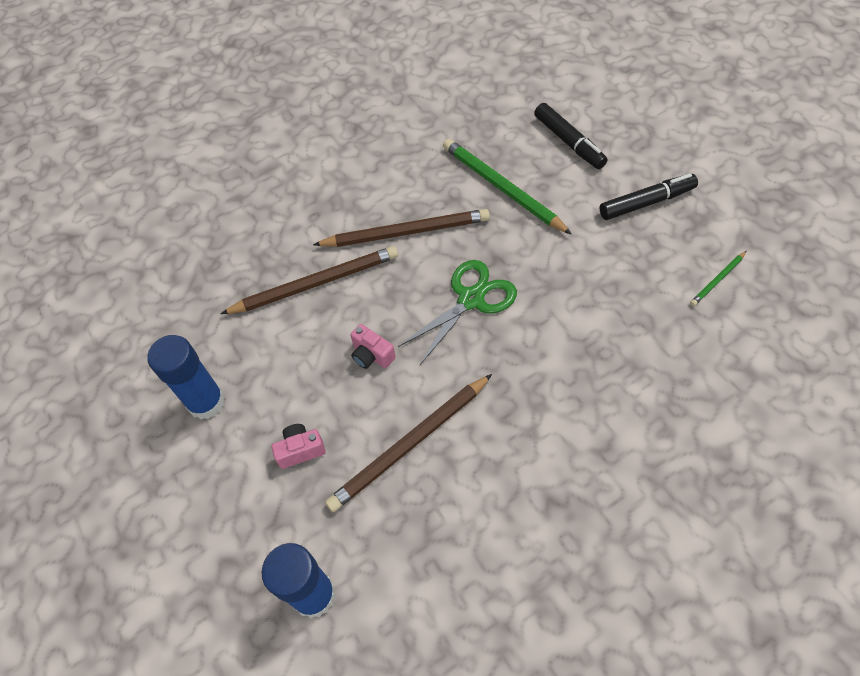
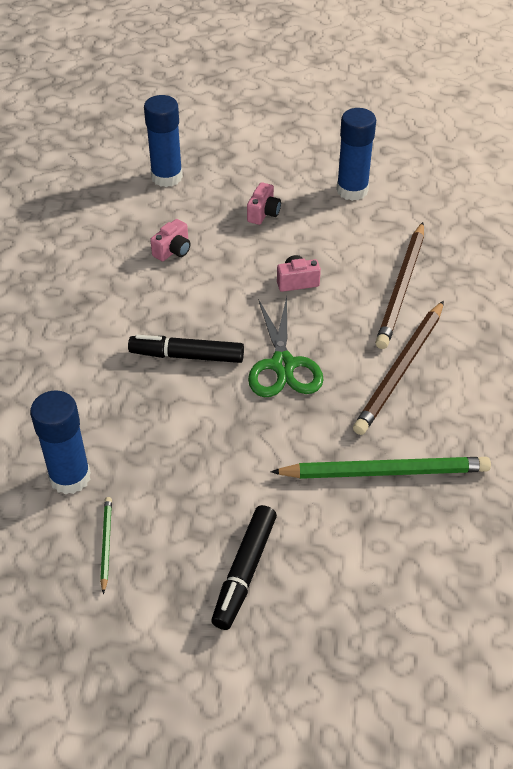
camera: 125 degrees right, 10 degrees down
(410, 444) = (205, 261): brown pencil -> none
(420, 484) = (173, 250): none -> pink camera
(568, 142) = (393, 577): black marker -> black marker (187, 356)
(705, 343) = (70, 477): none -> blue glue stick

